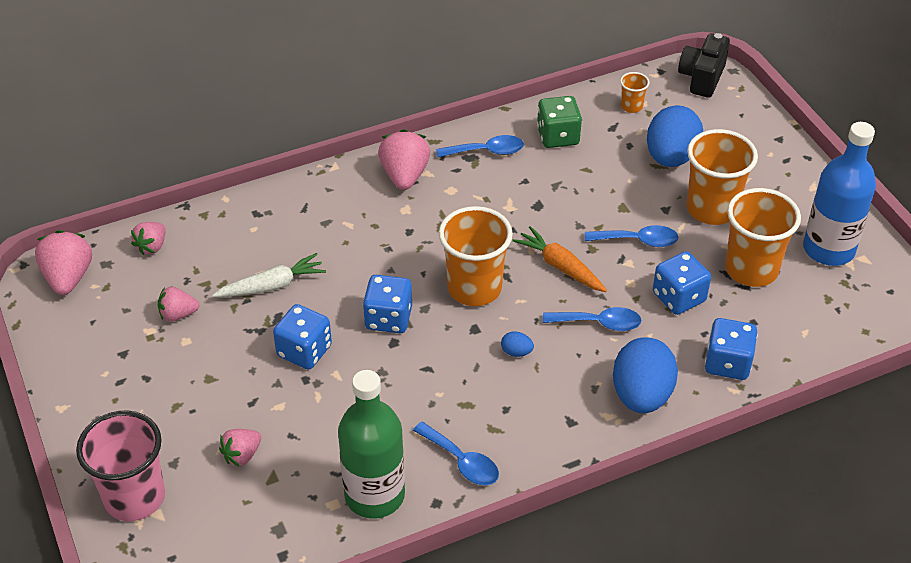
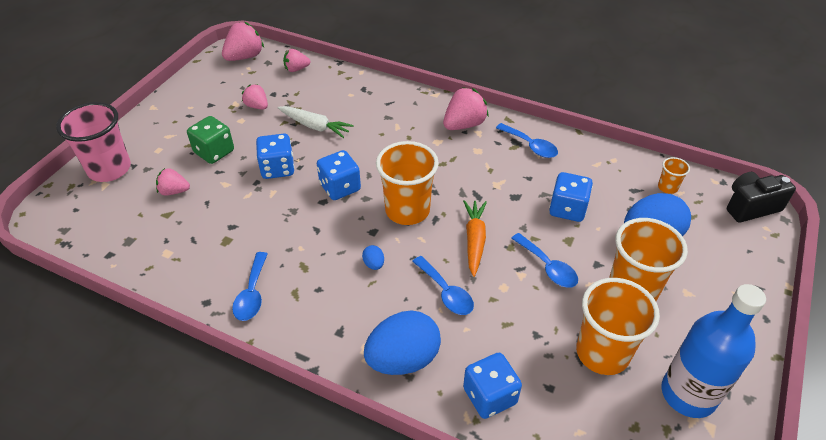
camera: 50 degrees right, 0 degrees up
(374, 495) = (188, 268): green bottle -> none
(558, 136) = (588, 169): green dice -> green dice (214, 152)
(678, 297) = (521, 324): blue dice -> blue dice (567, 209)

